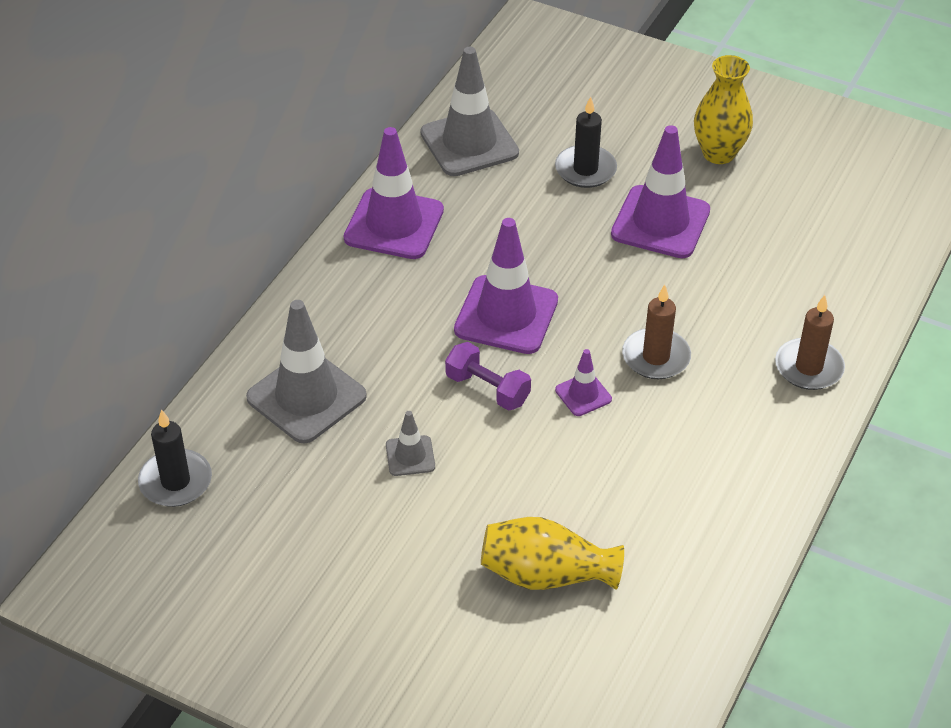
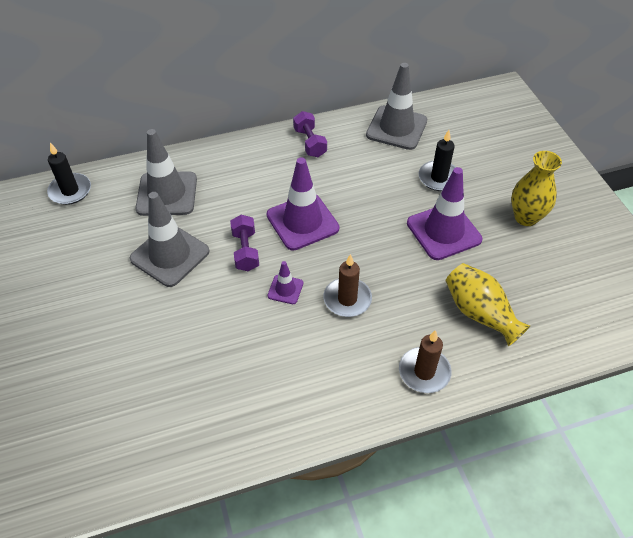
camera: 45 degrees right, 5 degrees up
(394, 224) = (310, 143): purple traffic cone -> purple dumbbell
(410, 456) = (170, 255): grey traffic cone -> grey traffic cone, size x2.07
(546, 575) = (146, 365): yellow vase -> yellow vase (479, 313)

